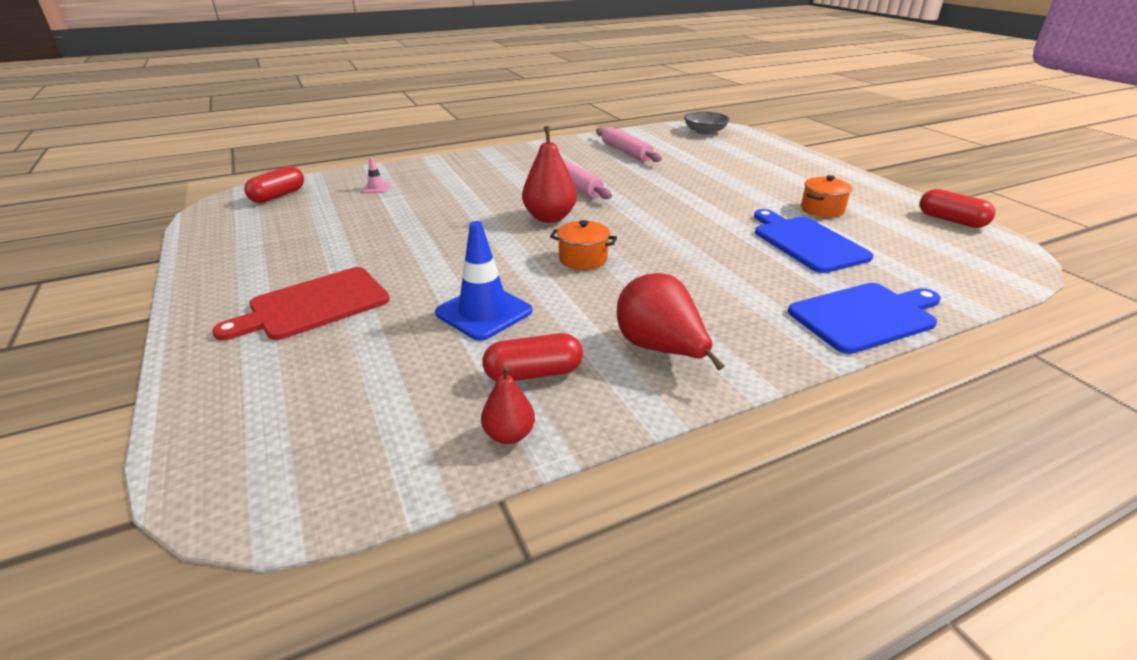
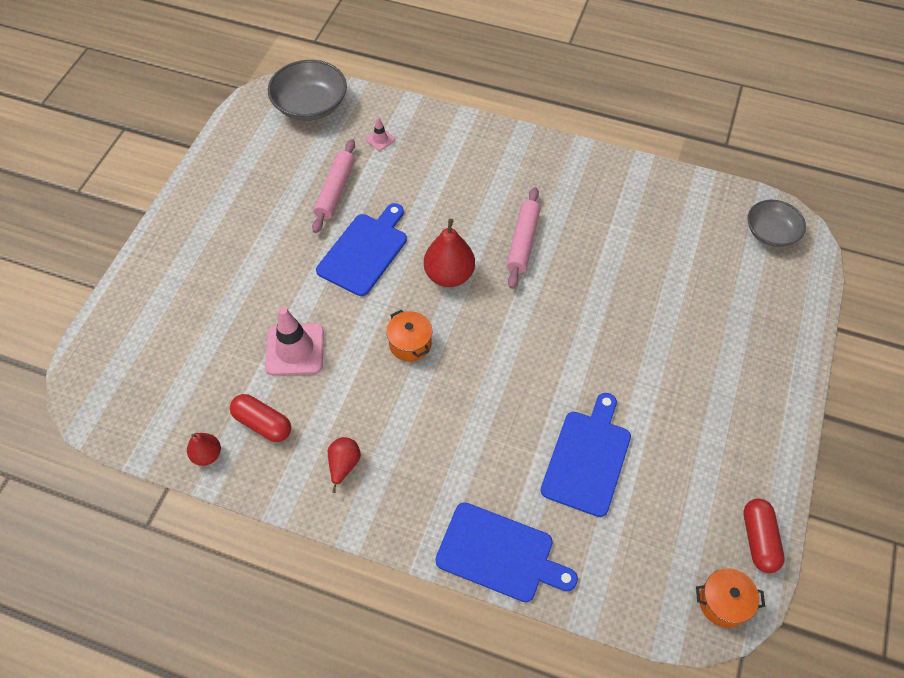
camera: 45 degrees right, 25 degrees up
(278, 196) = (310, 105): red capsule -> grey bowl
(314, 305) = (222, 267): red cutting board -> none
(456, 236) = (364, 251): none -> blue cutting board
(484, 312) = (295, 349): blue traffic cone -> pink traffic cone
(626, 152) = (637, 217): pink rolling pin -> pink rolling pin (335, 190)
(660, 349) = (344, 465): red pear -> red pear, size x0.57
(822, 209) = (671, 434): orange pot -> orange pot (723, 602)

